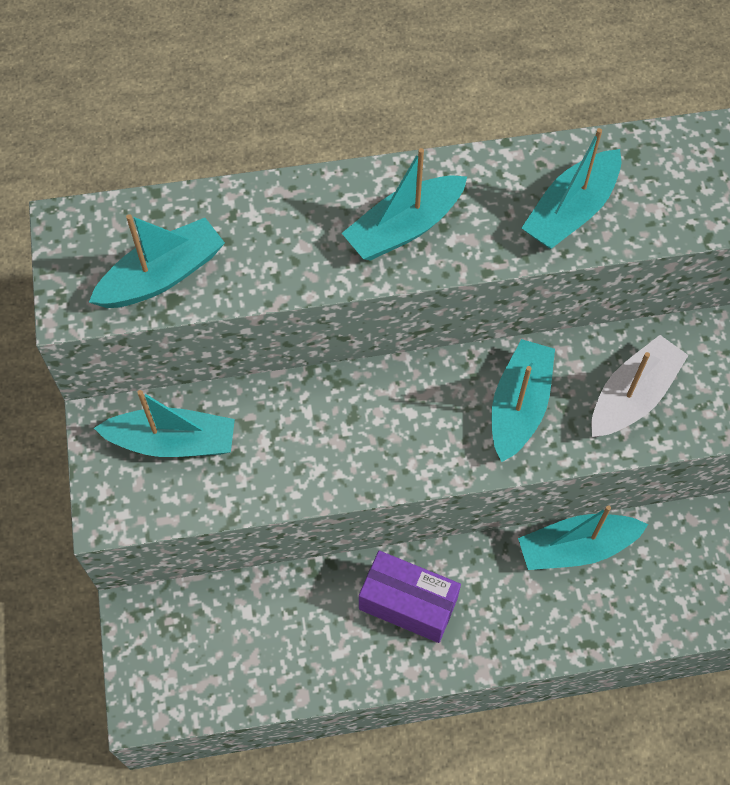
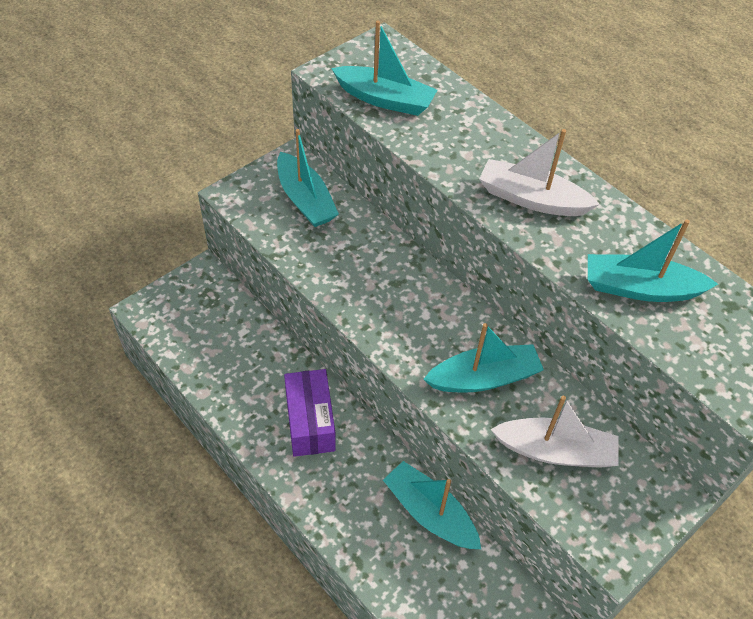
camera: 55 degrees right, 10 degrees down
(404, 228) = (531, 199): turquoise boat -> white boat

